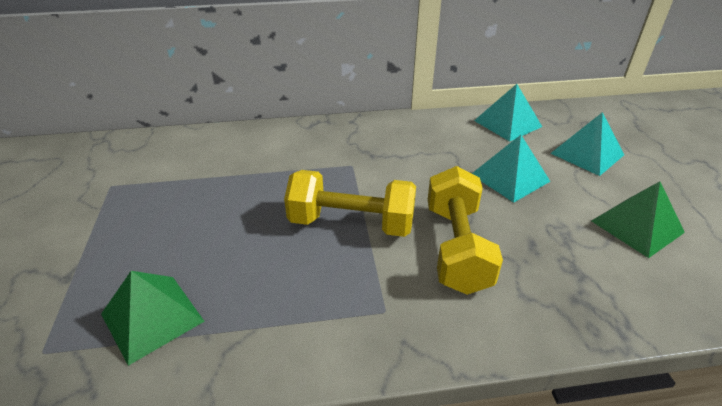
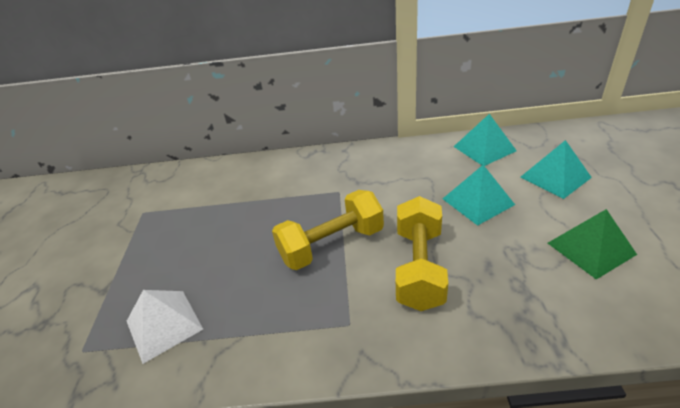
camera: 10 degrees right, 0 degrees up
(152, 317) = (164, 324): green pyramid -> white pyramid
(351, 223) = (331, 245): yellow dumbbell -> yellow dumbbell turned 45 degrees counterclockwise

